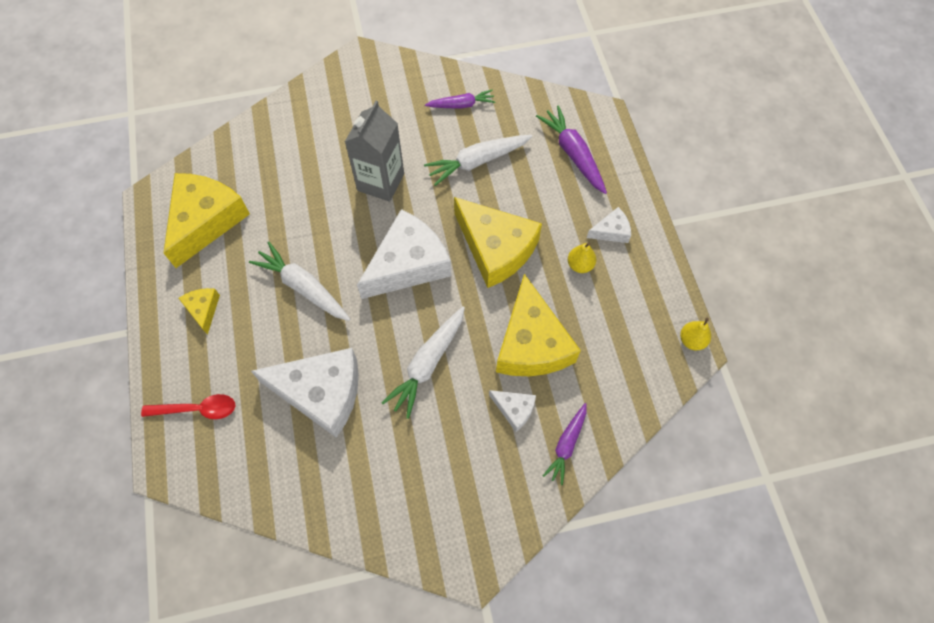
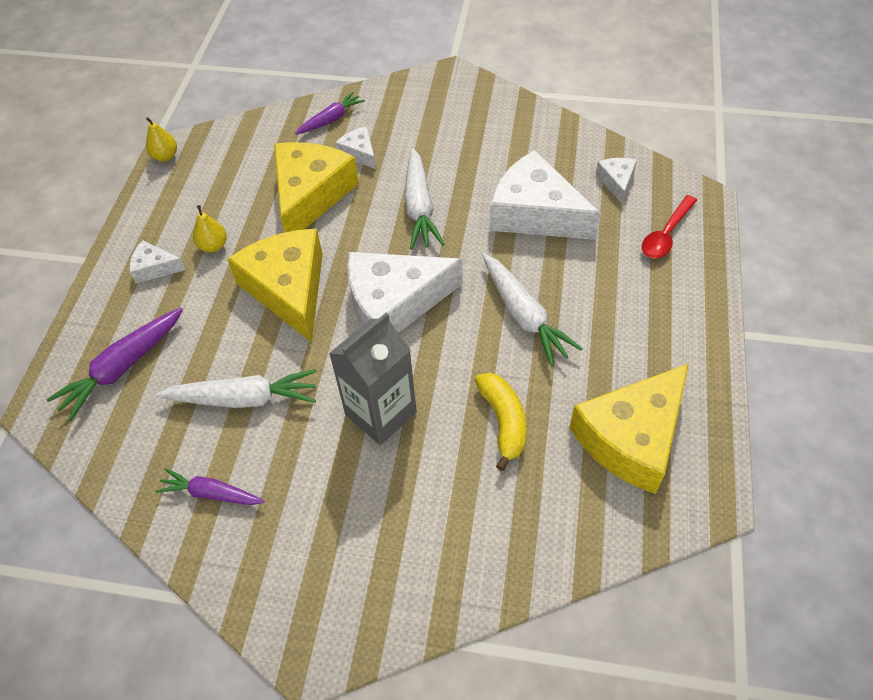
camera: 155 degrees left, 10 degrees down
(197, 409) = (666, 234): red spoon -> red spoon turned 75 degrees counterclockwise
(203, 309) = (648, 327): yellow cheese -> none
(252, 460) = (616, 181): none -> white cheese
(295, 203) = (503, 422): none -> yellow banana
(428, 364) = (419, 207): white carrot -> white carrot turned 120 degrees clockwise
(573, 154) = (123, 367): purple carrot -> purple carrot turned 45 degrees clockwise

